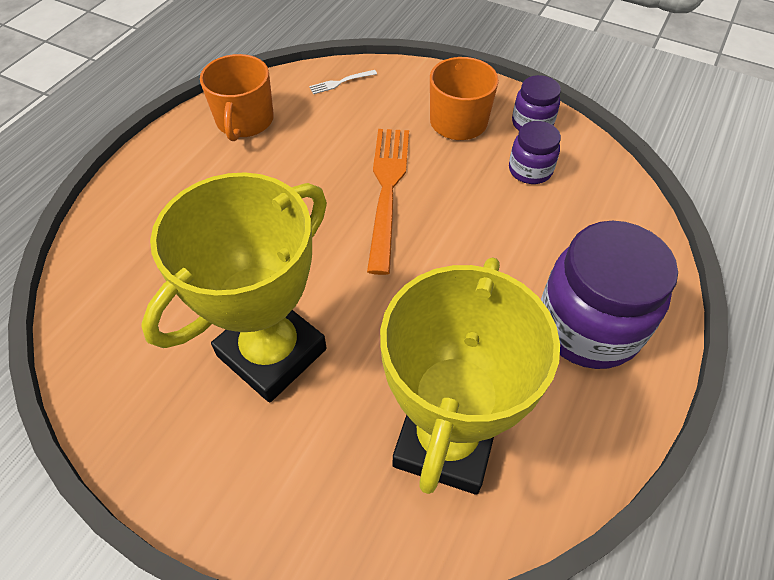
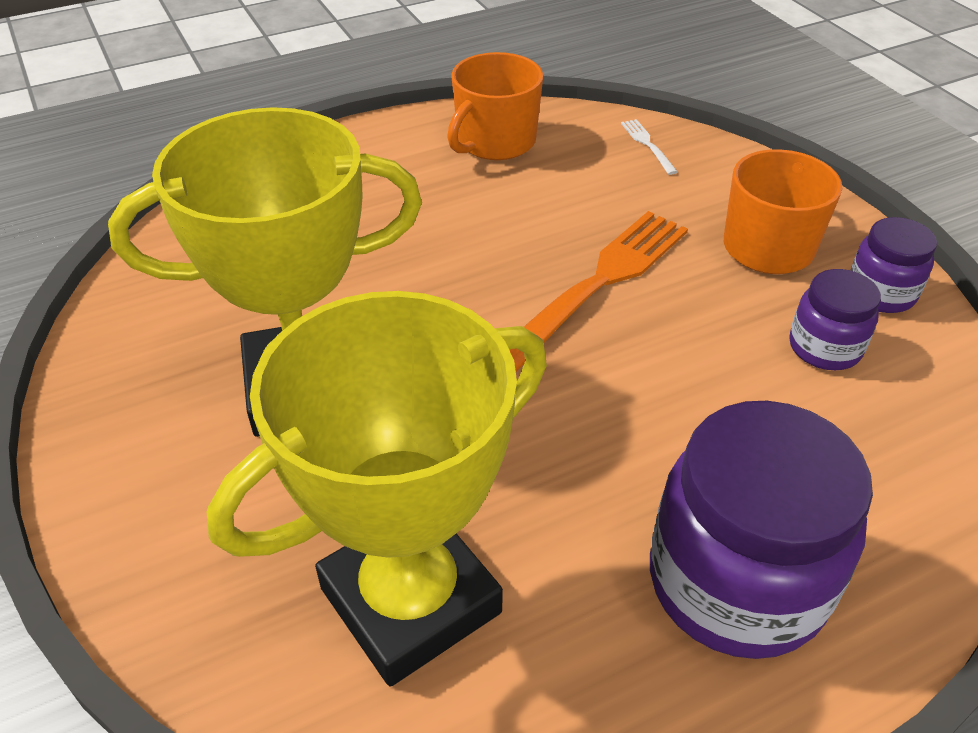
camera: 35 degrees right, 10 degrees down
(340, 82) = (647, 144): white fork -> white fork turned 60 degrees clockwise

